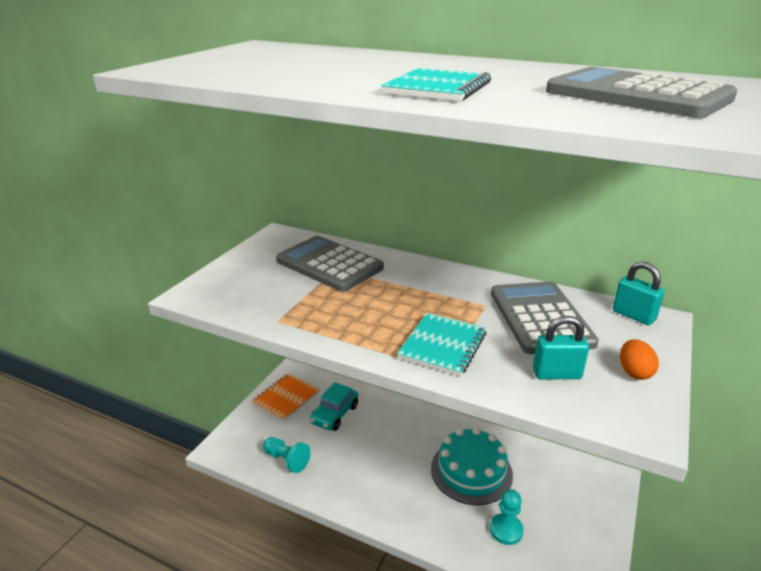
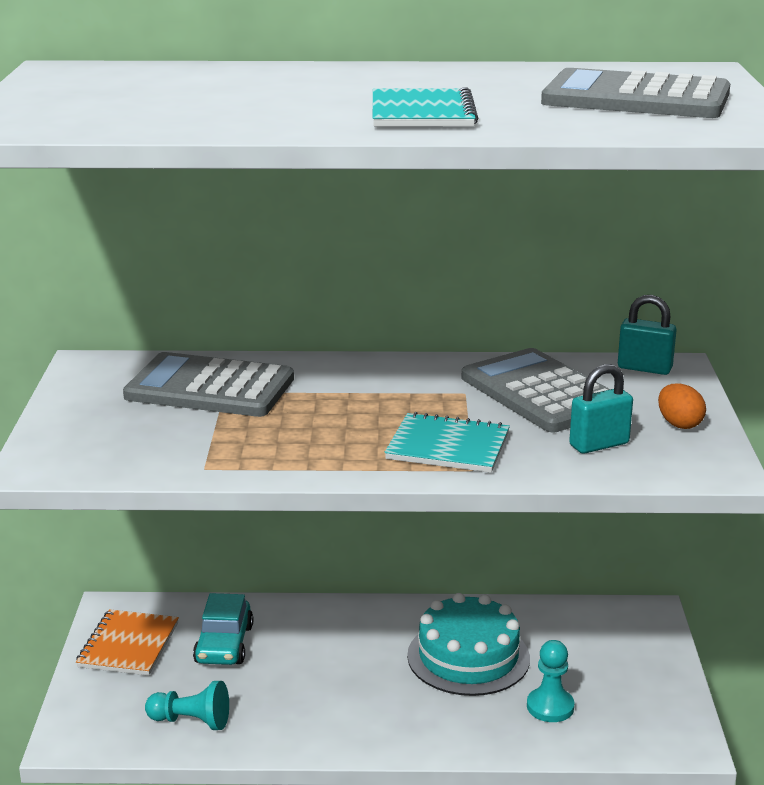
camera: 25 degrees left, 5 degrees down
(443, 345) = (448, 446): turquoise notebook -> turquoise notebook turned 75 degrees counterclockwise

